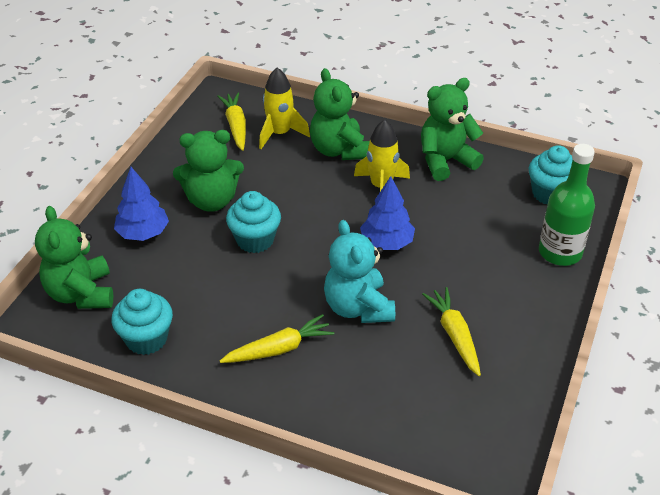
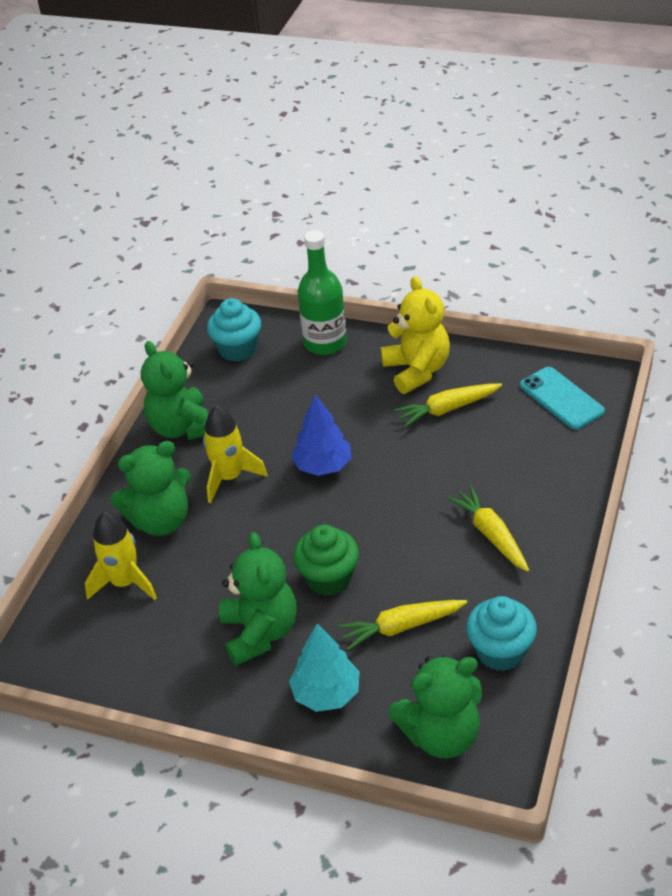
camera: 90 degrees left, 0 degrees up
(143, 233) = (326, 693): blue tree -> turquoise tree
(236, 126) = (105, 632): yellow carrot -> yellow carrot (401, 627)
(255, 240) = (329, 578): turquoise cupcake -> green cupcake
(358, 307) = (422, 480): turquoise teddy bear -> none
(464, 434) = (561, 398): none -> turquoise phone
(515, 317) = (417, 370): none -> yellow teddy bear

